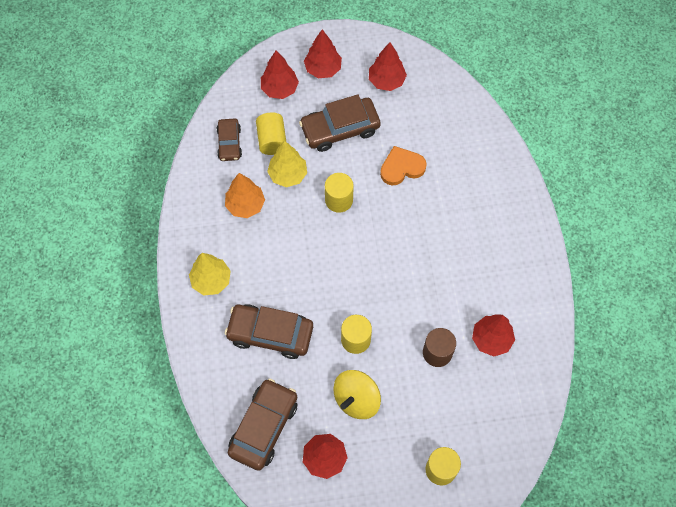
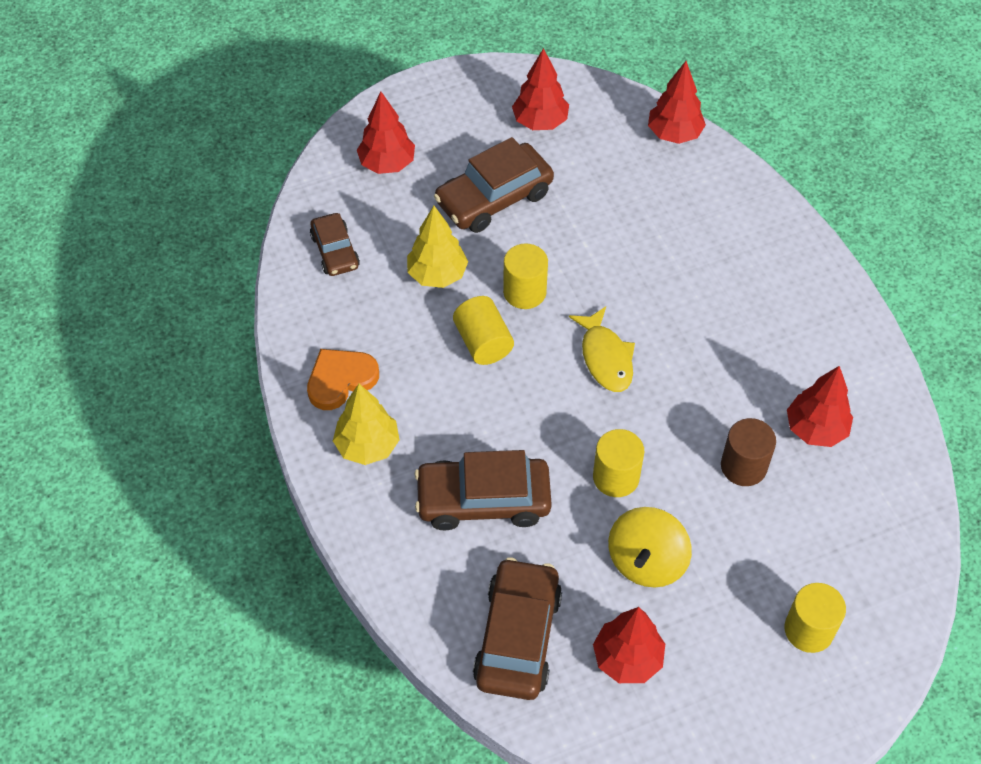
camera: 15 degrees left, 10 degrees down
(245, 205) = (387, 330): orange tree -> none
(272, 140) = (398, 234): yellow cylinder -> yellow cylinder (483, 342)
(323, 69) = (442, 125): red tree -> red tree (674, 134)
(375, 257) = (605, 357): none -> yellow fish
(401, 167) = (602, 229): orange heart -> orange heart (340, 380)

